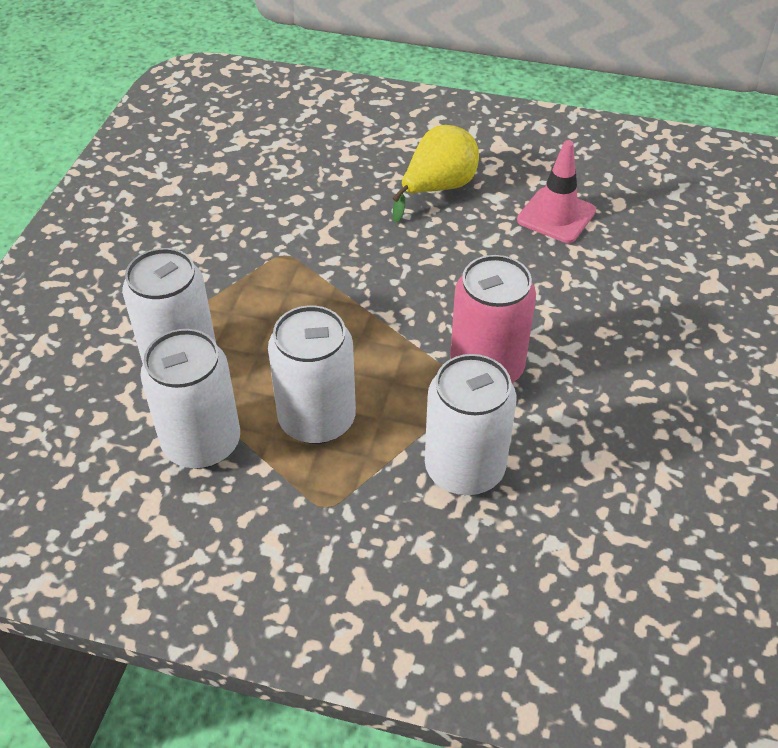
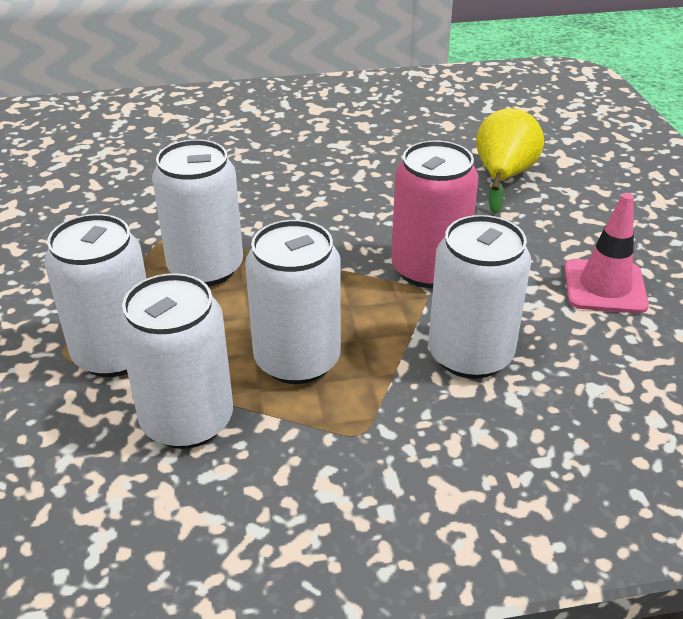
camera: 25 degrees left, 10 degrees down
(295, 300) = (205, 268): none -> white can
(438, 188) = (284, 150): yellow pear -> yellow pear (503, 177)
(556, 215) = (403, 145): pink traffic cone -> pink traffic cone (604, 287)

